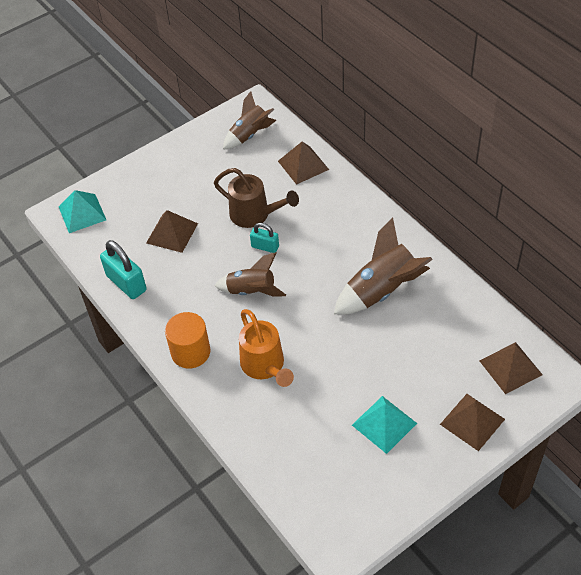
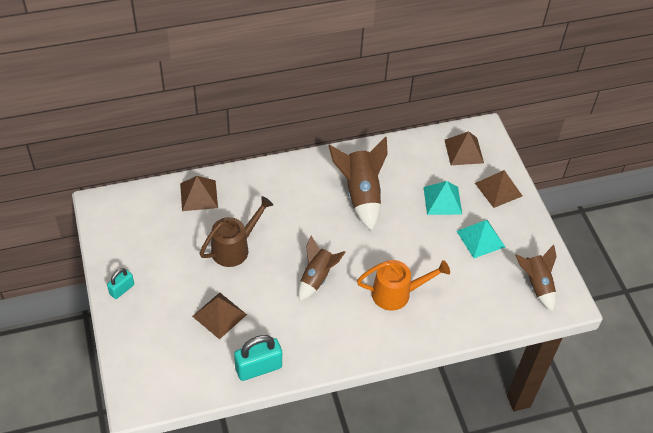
camera: 75 degrees left, 0 degrees up
(82, 213) = (149, 382): turquoise pyramid -> turquoise pyramid (442, 200)
(190, 352) = (359, 340): orange cylinder -> none
(249, 135) = (136, 220): brown rocket -> brown rocket (536, 285)
(265, 247) = (275, 253): turquoise padlock -> turquoise padlock (122, 289)

